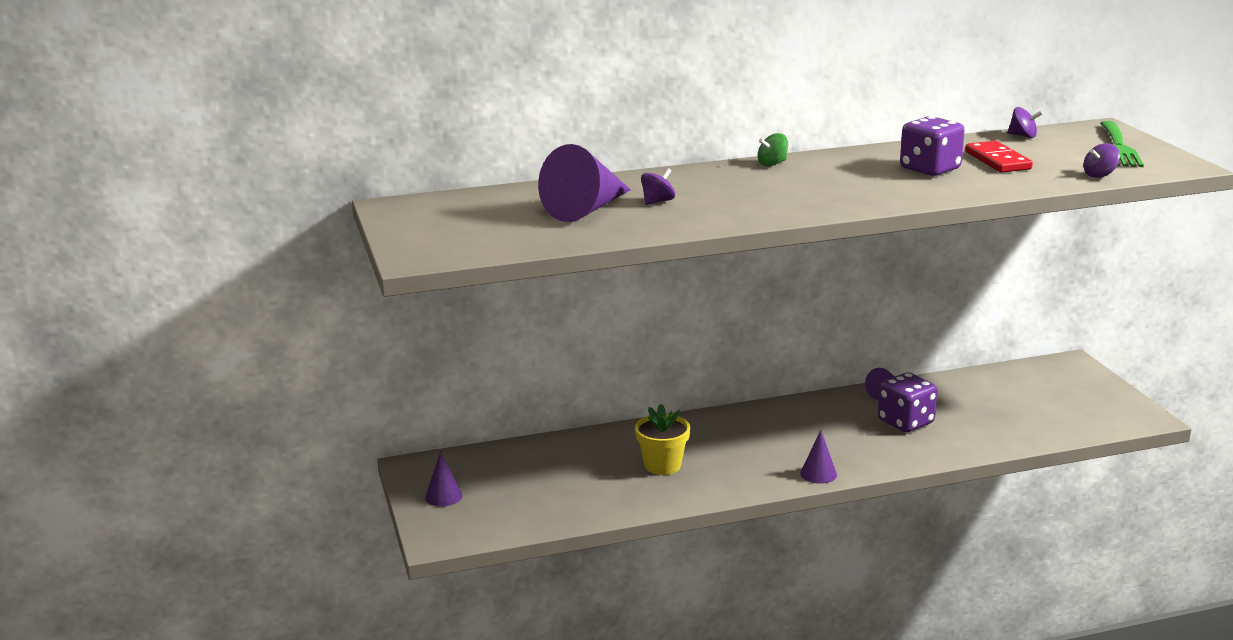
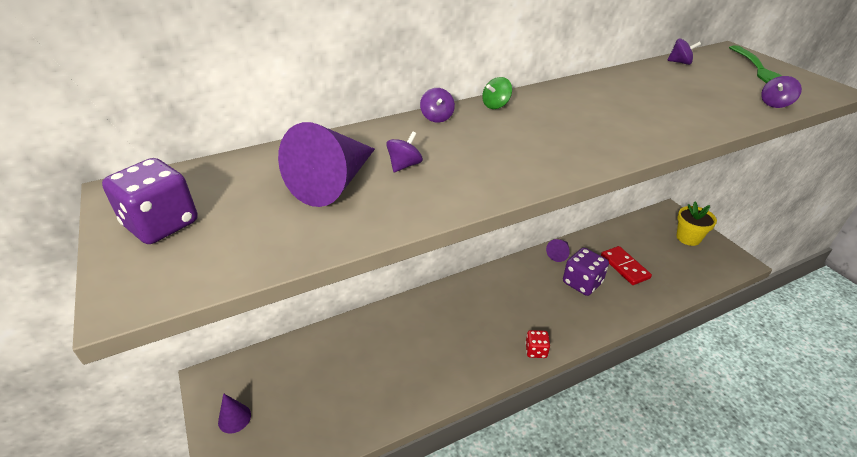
camera: 10 degrees left, 15 degrees up
(662, 465) = (414, 354): yellow flower pot -> yellow flower pot (688, 238)
(703, 170) = (437, 117): none -> purple spinning top
(818, 474) = (536, 350): purple cone -> red dice
(930, 169) = (633, 105): purple dice -> purple dice (161, 224)
(997, 160) = (680, 91): red domino -> red domino (624, 267)

